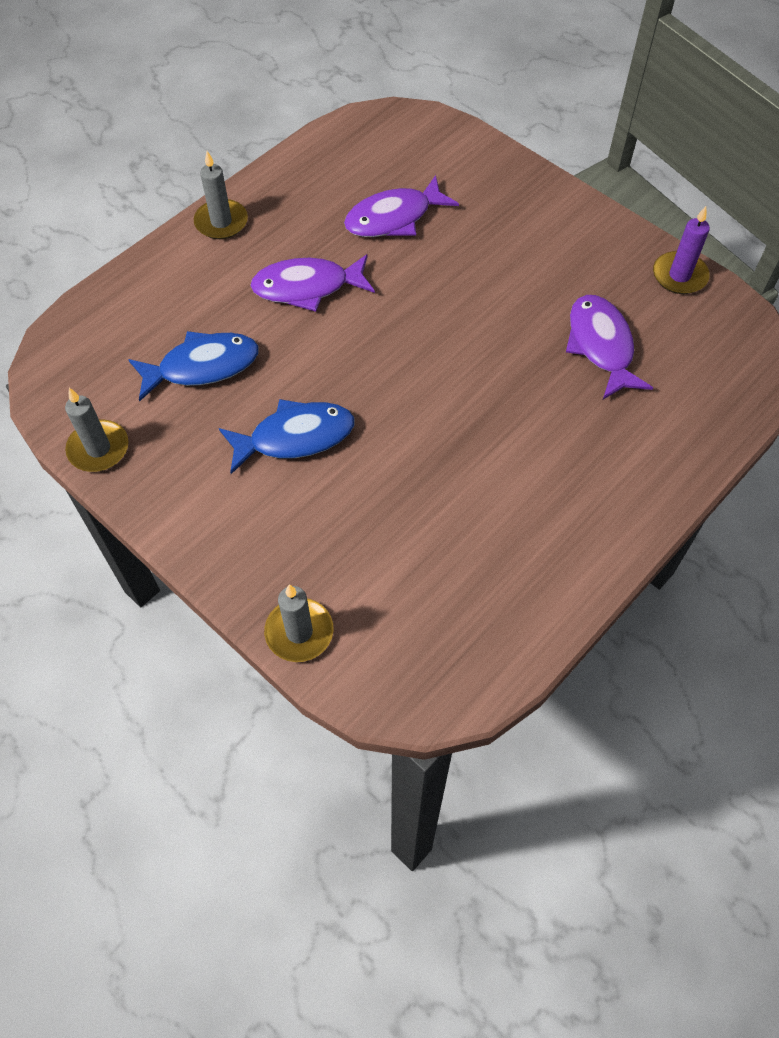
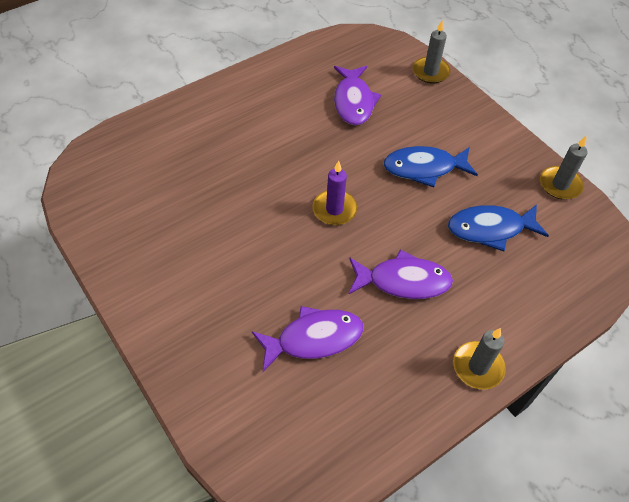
camera: 170 degrees left, 5 degrees down
(601, 346) = (189, 190): purple fish -> purple fish (353, 102)
(679, 276) = (96, 233): purple candle -> purple candle (334, 209)

